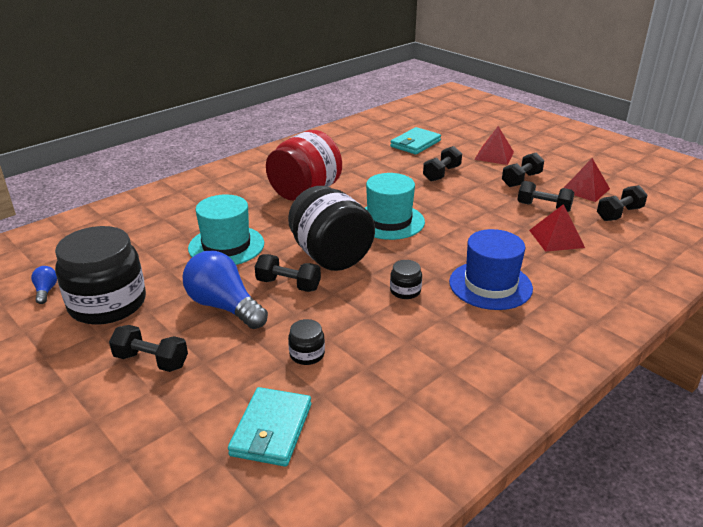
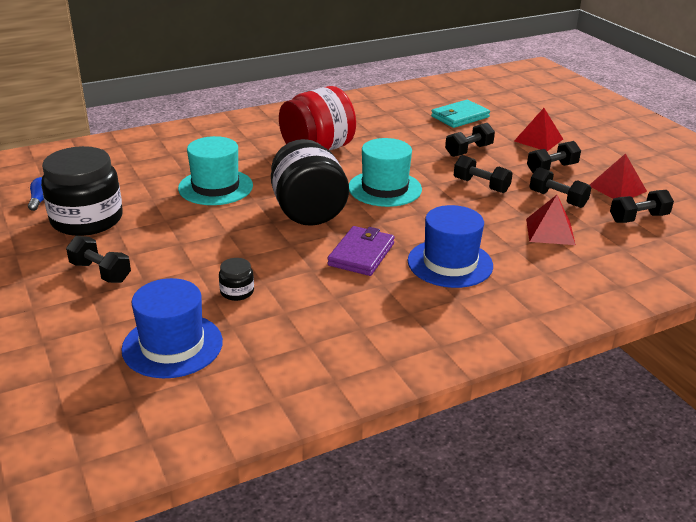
camera: 15 degrees right, 0 degrees up
(224, 306) = (185, 239): blue light bulb -> none
(271, 430) = (172, 345): turquoise wallet -> blue hat
(288, 285) = (253, 230): black dumbbell -> black dumbbell (481, 185)
(405, 291) = (361, 254): black jar -> purple wallet

